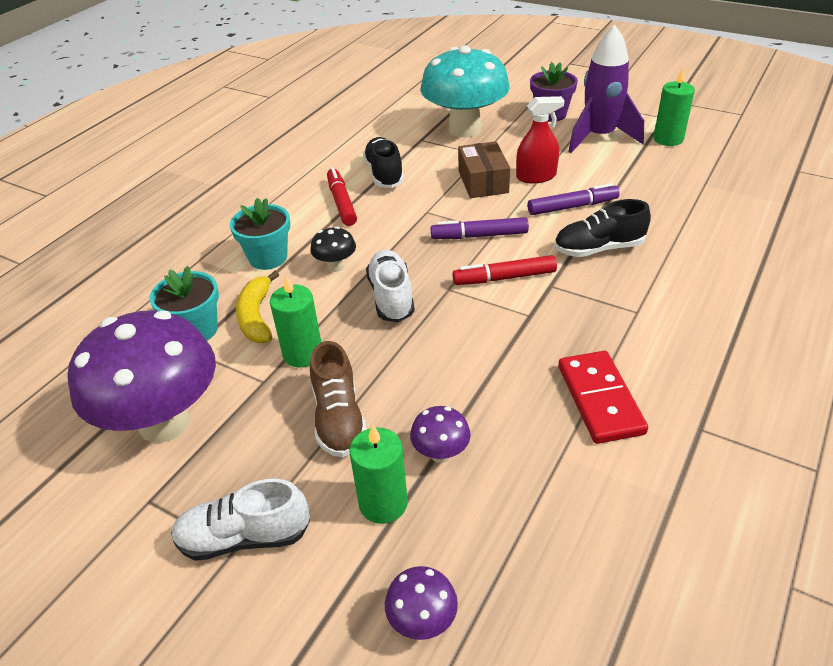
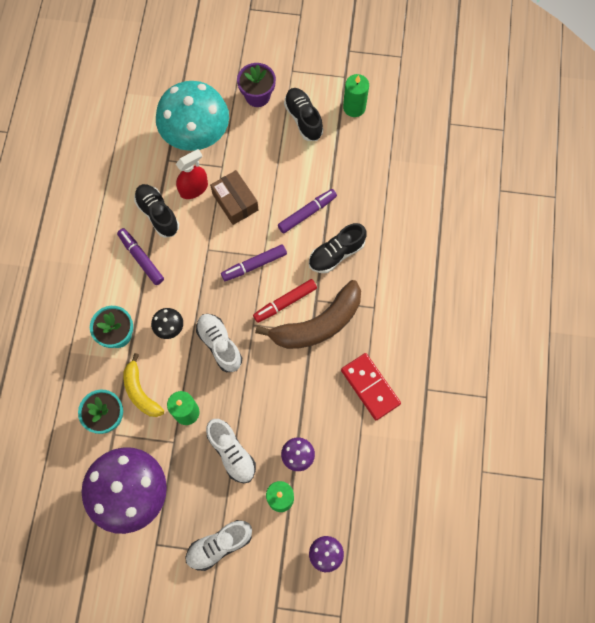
camera: 25 degrees left, 30 degrees up
(338, 418) = (231, 453): brown shoe -> white shoe
(341, 202) = (141, 258): red marker -> purple marker
(536, 176) = (271, 184): red spray bottle -> red spray bottle (193, 188)
(543, 309) = (318, 324): none -> brown banana
(599, 137) = (303, 119): purple rocket -> black shoe

